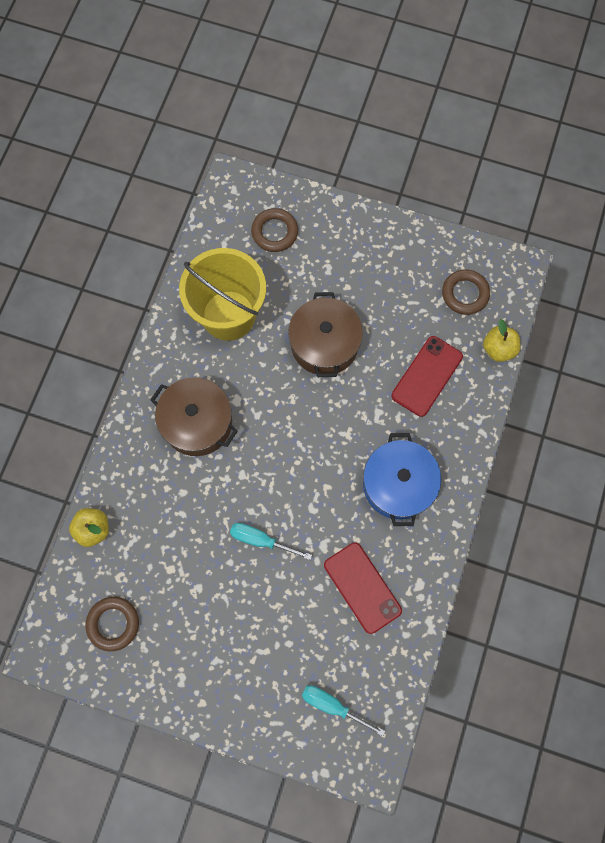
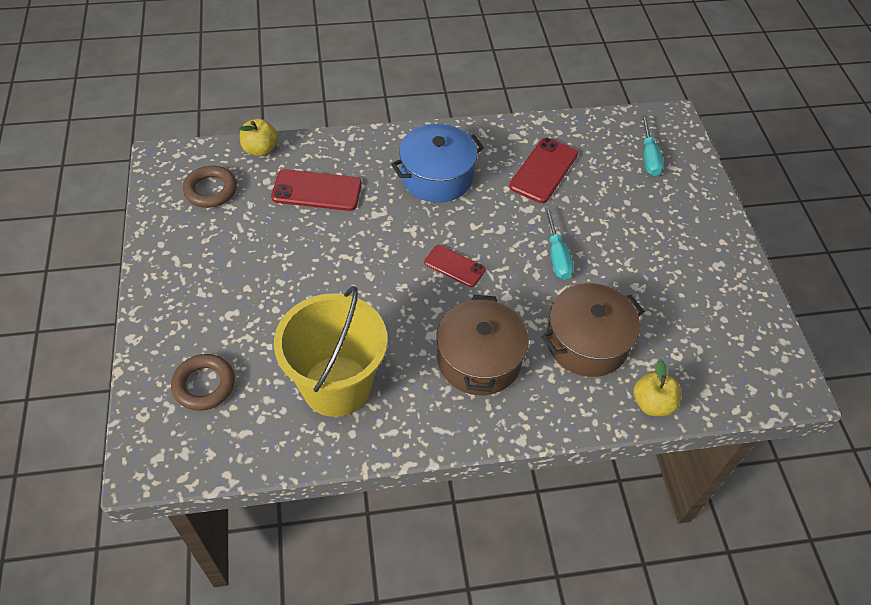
camera: 120 degrees left, 20 degrees down
(113, 623) = (720, 340): brown ring -> none
(292, 449) = (454, 266): none -> red phone
(324, 344) = (325, 282): brown pot -> brown pot (586, 342)

